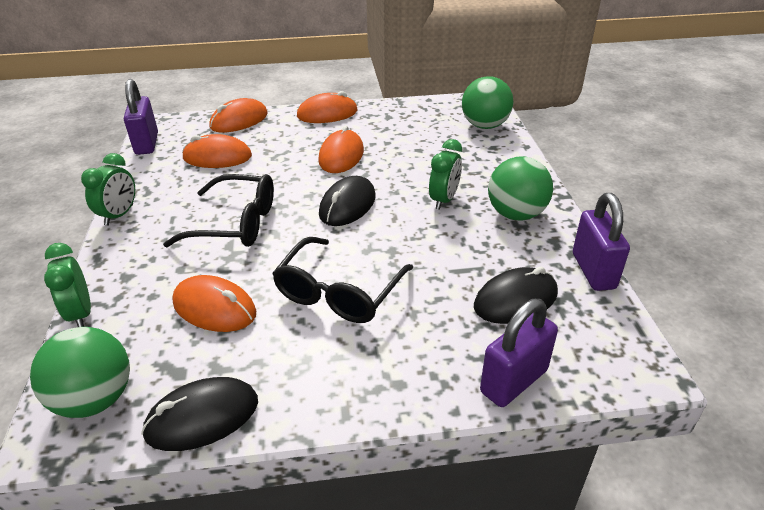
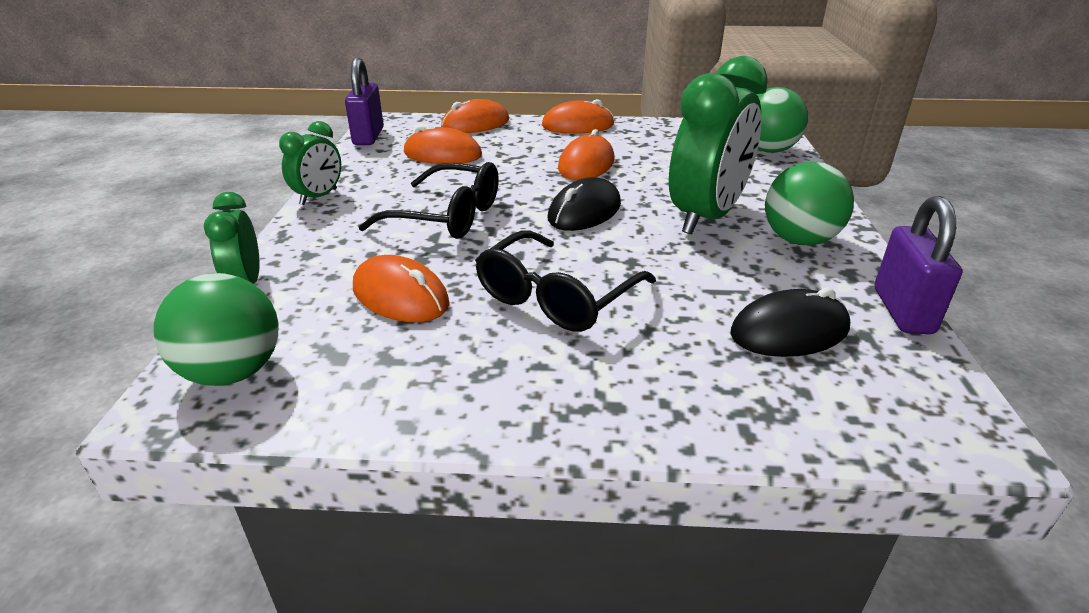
camera: 10 degrees right, 5 degrees down
(202, 417) = (354, 409): black mouse -> none
(444, 200) = (706, 217): green clock -> green clock, size x1.94
(514, 381) = (777, 424): purple padlock -> none

